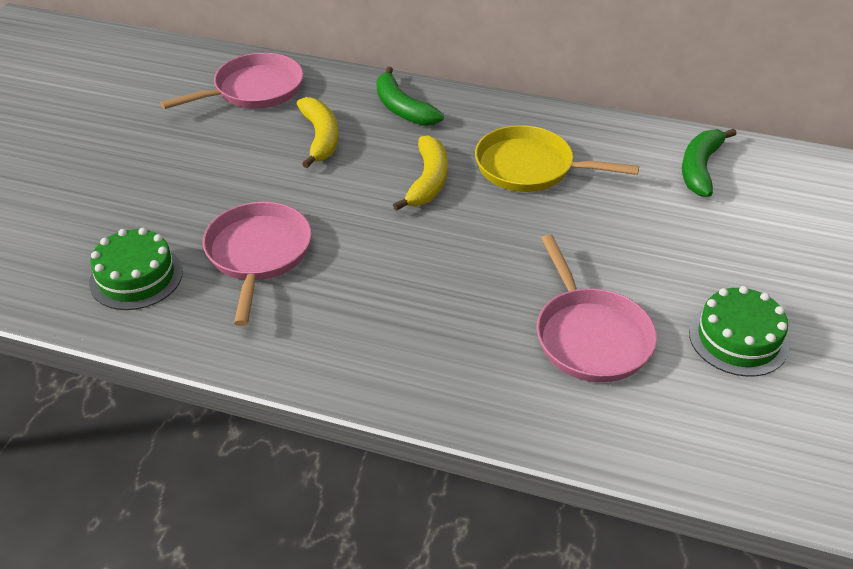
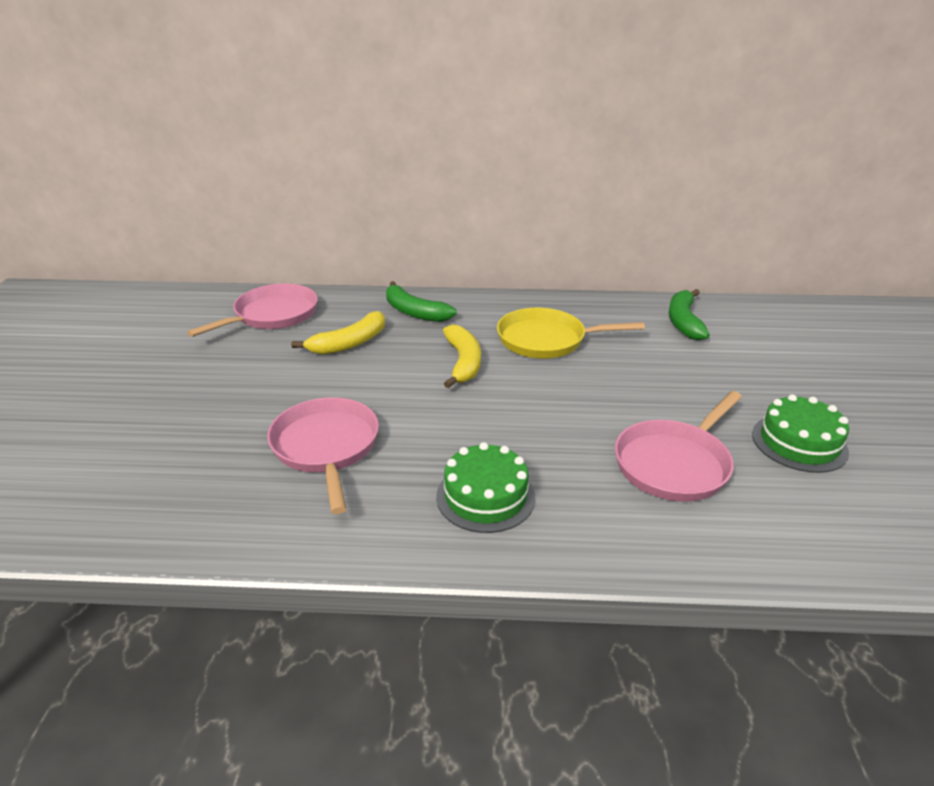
camera: 15 degrees left, 10 degrees down
(136, 277) = (202, 490): green cake -> green cake (485, 496)
(320, 138) = (349, 343): yellow banana -> yellow banana turned 75 degrees clockwise
(590, 336) = (674, 463): pink pan -> pink pan turned 75 degrees clockwise

